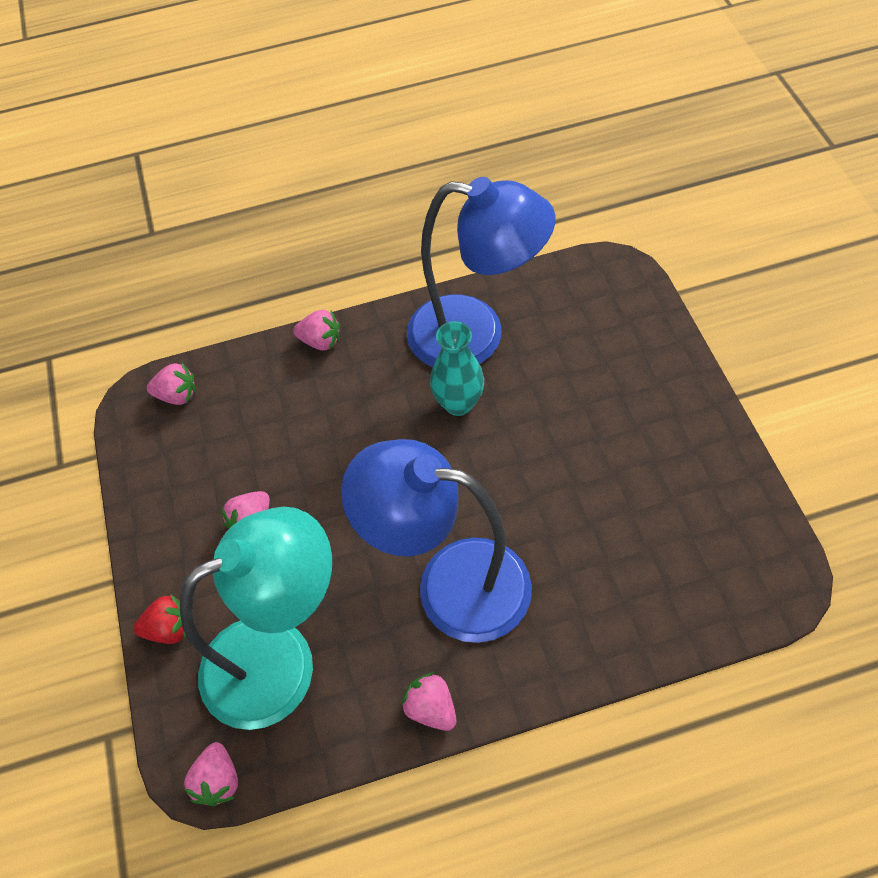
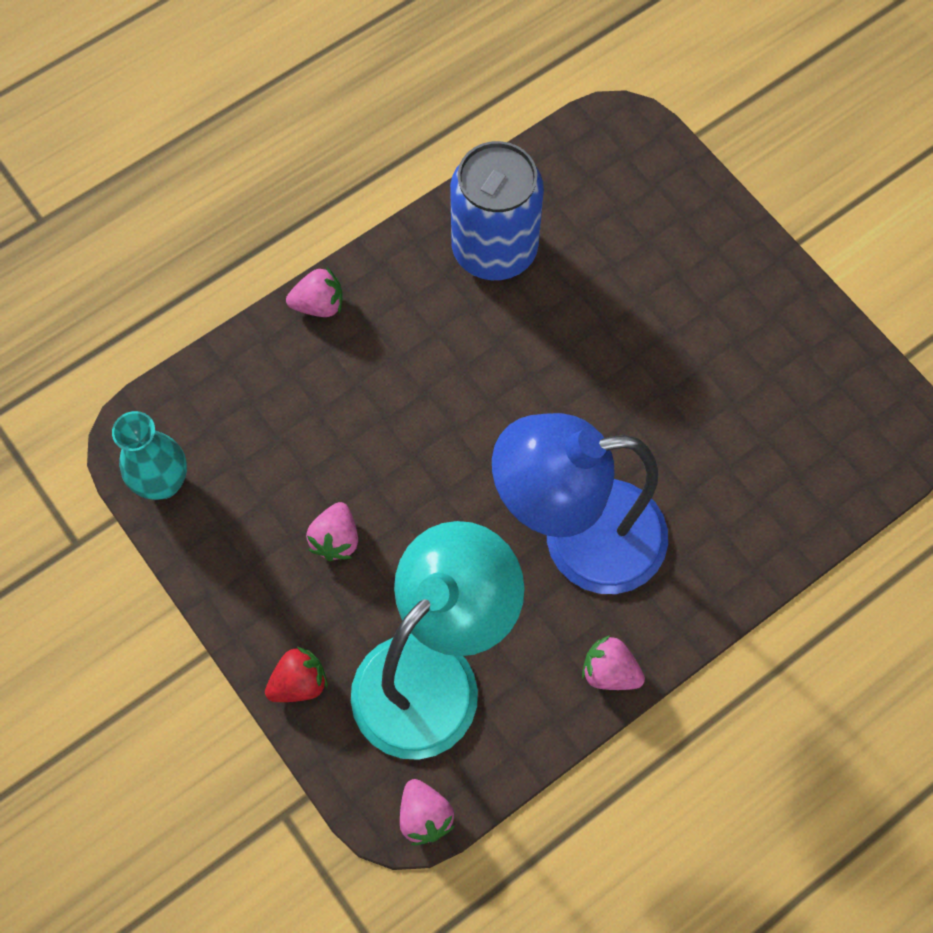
camera: 25 degrees left, 10 degrees up
(177, 395) = (178, 419): pink strawberry -> none
(458, 403) = (507, 335): turquoise vase -> turquoise vase (163, 482)
(475, 336) = (494, 249): blue lamp -> blue can

